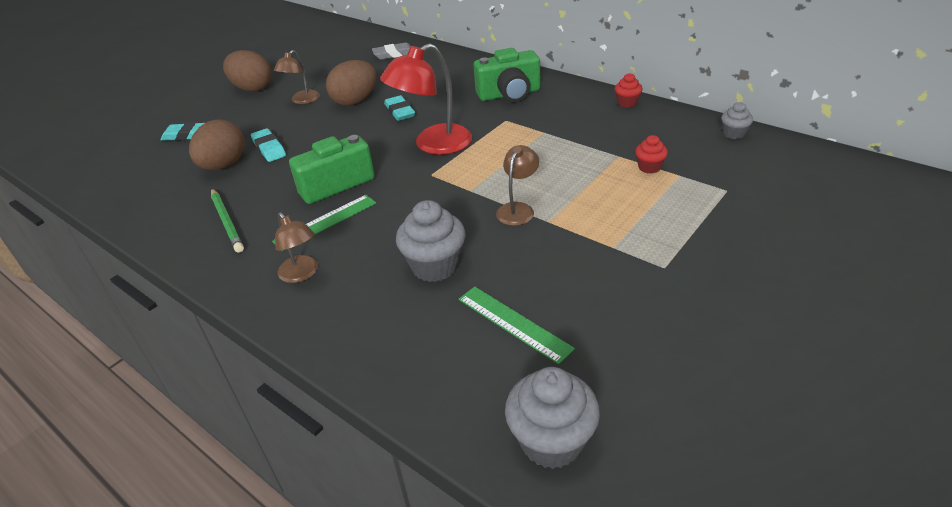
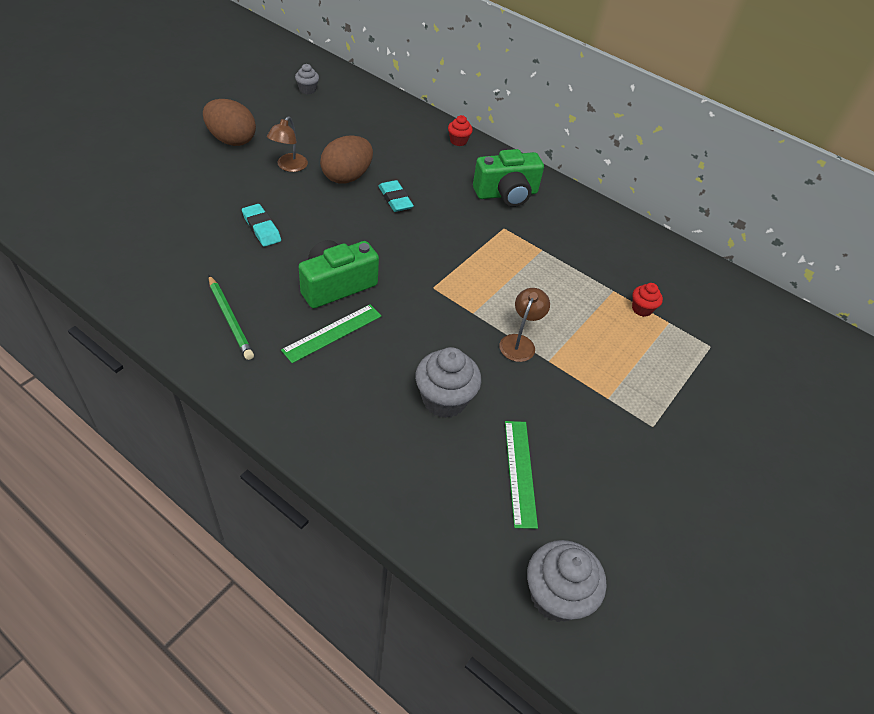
camera: 10 degrees left, 10 degrees up
(187, 135) = (167, 195): turquoise eraser -> none
(224, 165) = (215, 244): brown egg -> none
(302, 274) = (316, 393): brown lamp -> none
(394, 54) = (382, 117): grey eraser -> none
(433, 145) = (433, 249): red lamp -> none
(513, 323) = (520, 472): green ruler -> green ruler turned 45 degrees clockwise
(627, 103) = (622, 224): red cupcake -> red cupcake (458, 141)
(733, 134) = (720, 279): grey cupcake -> grey cupcake (307, 90)

